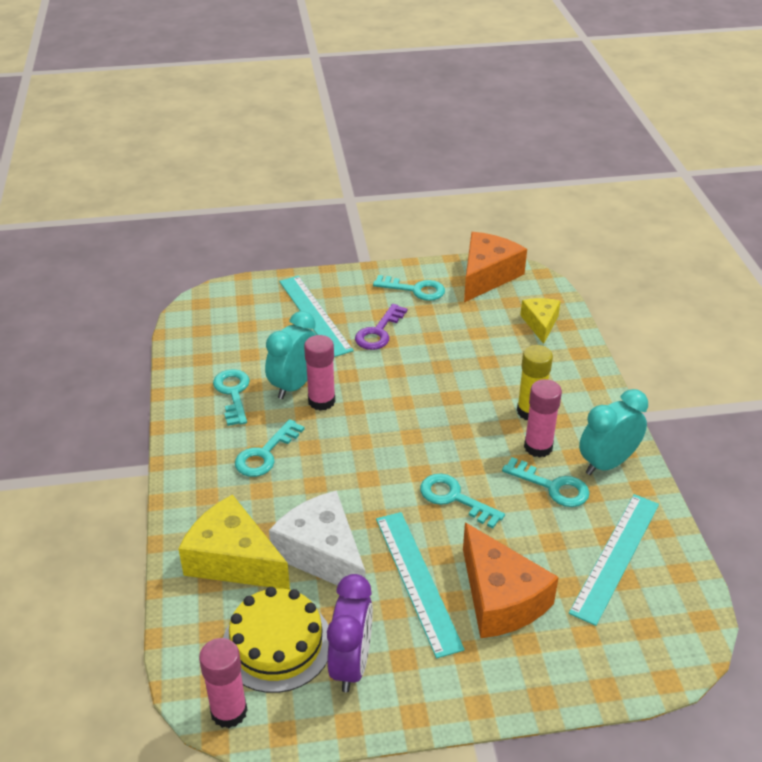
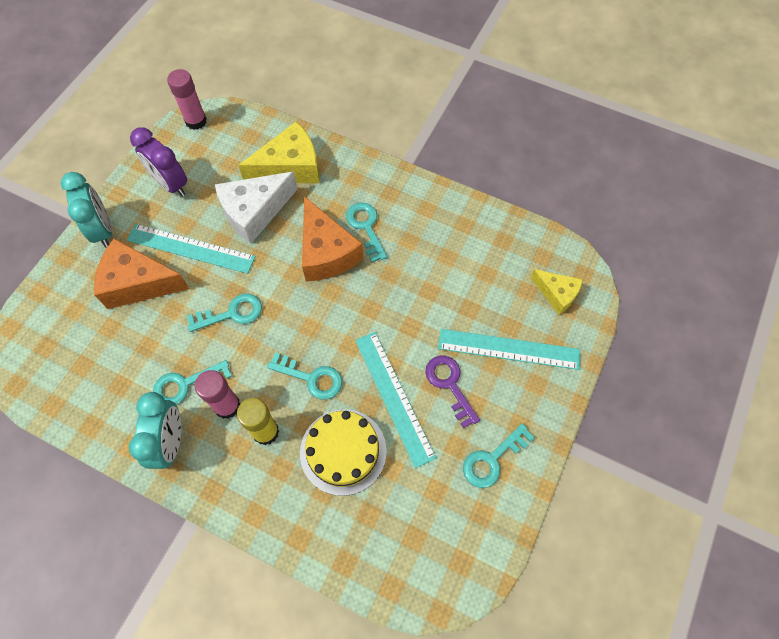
camera: 125 degrees right, 25 degrees up
(233, 393) = (445, 240): turquoise key -> turquoise key (311, 378)
(277, 644) = (215, 159): yellow cake -> yellow cake (343, 451)
(294, 385) = (425, 283): turquoise clock -> turquoise clock (103, 230)
(321, 401) = (393, 291): pink glue stick -> none
(322, 554) = (254, 212): white cheese -> white cheese turned 150 degrees clockwise
(487, 276) = (471, 548): orange cheese -> orange cheese (326, 252)
(540, 324) = (362, 537): yellow cheese -> yellow cheese (557, 294)
(615, 556) = (100, 374): turquoise ruler -> turquoise ruler (394, 397)

